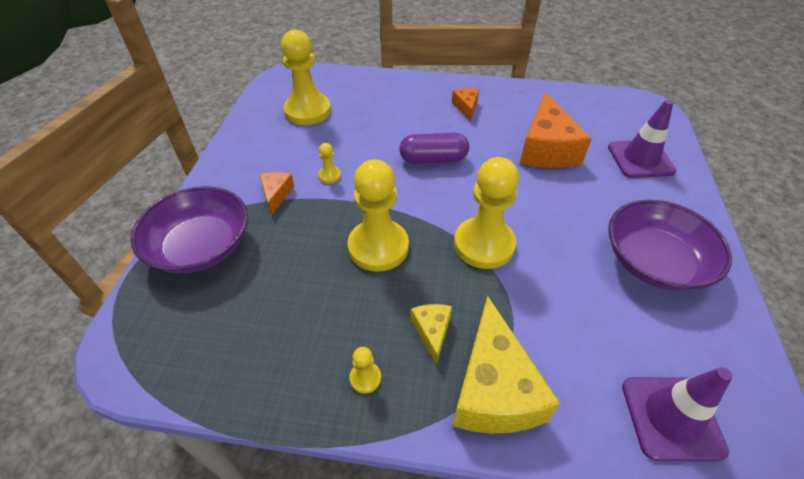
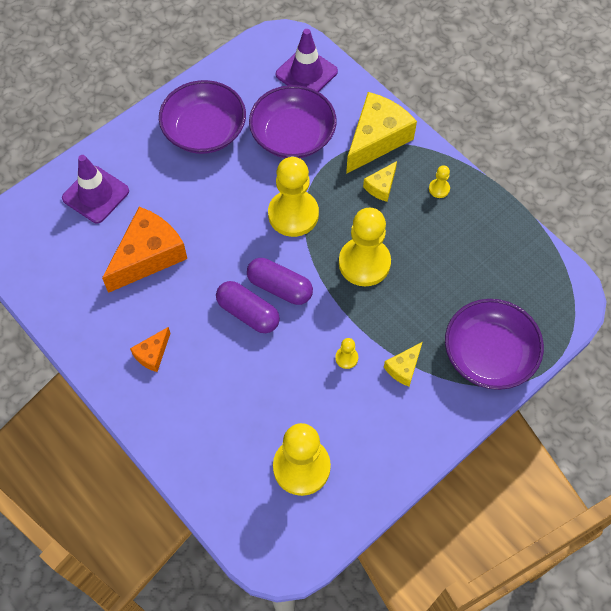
camera: 140 degrees left, 15 degrees up
(276, 194) = (403, 368): orange cheese -> yellow cheese
(429, 187) = (280, 287): none -> purple capsule
(579, 319) = (293, 136): none -> purple bowl

